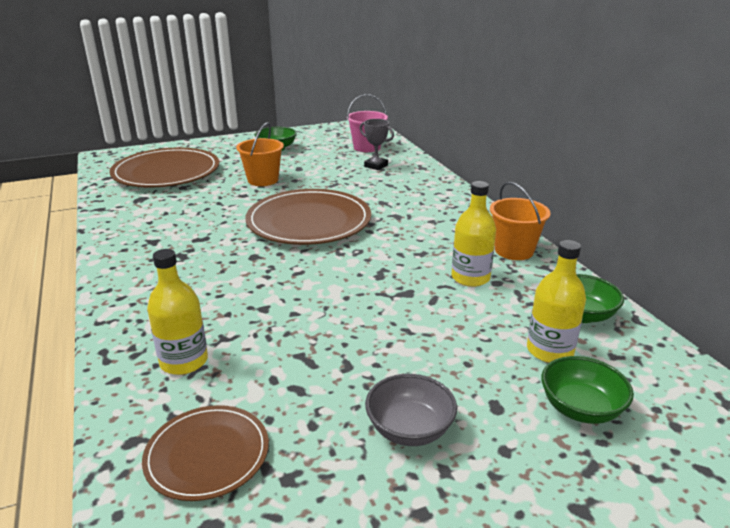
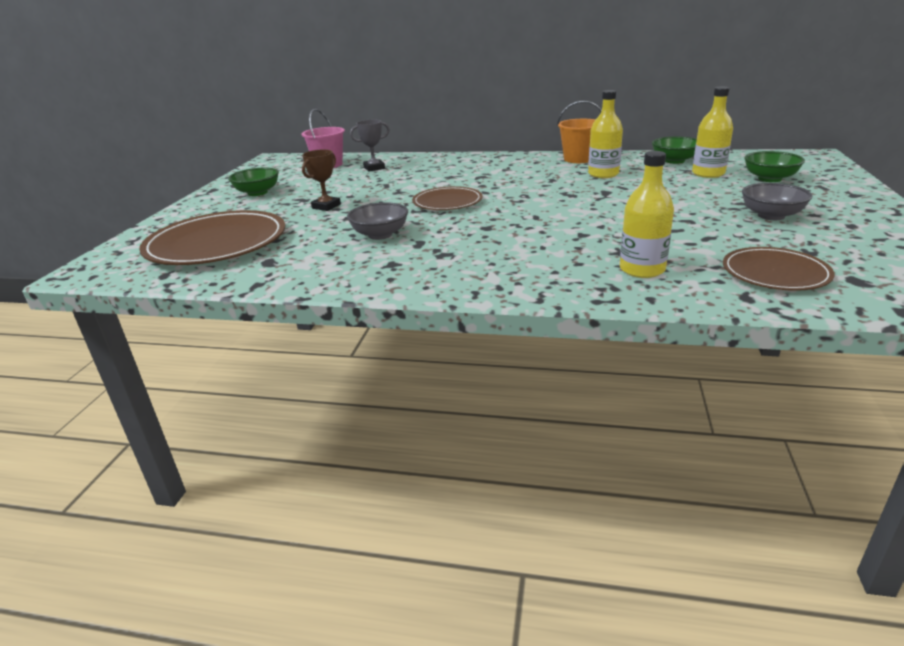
camera: 55 degrees left, 0 degrees up
(211, 218) = (380, 235): none -> grey bowl
(263, 180) = (326, 206): orange bucket -> brown trophy
(309, 221) = (447, 202): brown plate -> brown plate, size x0.57

